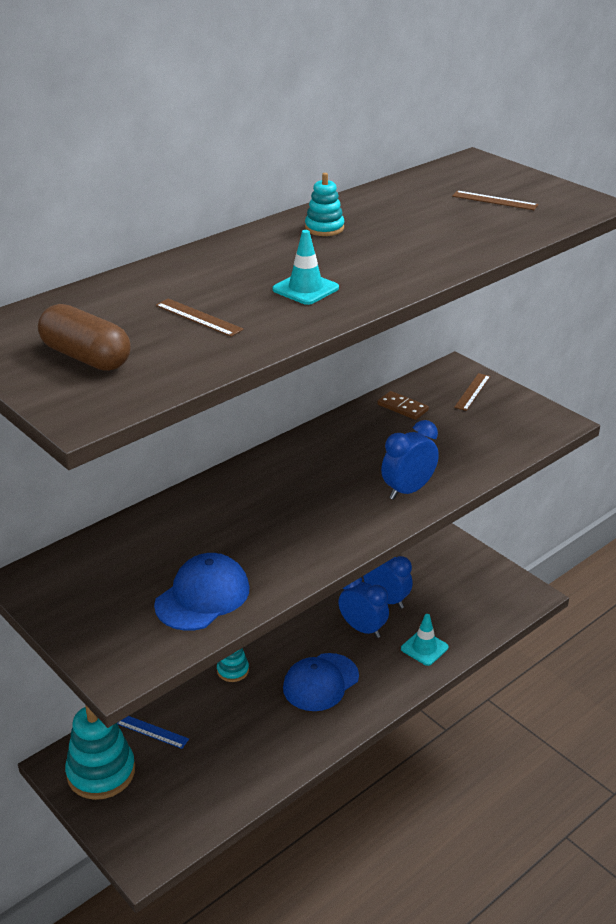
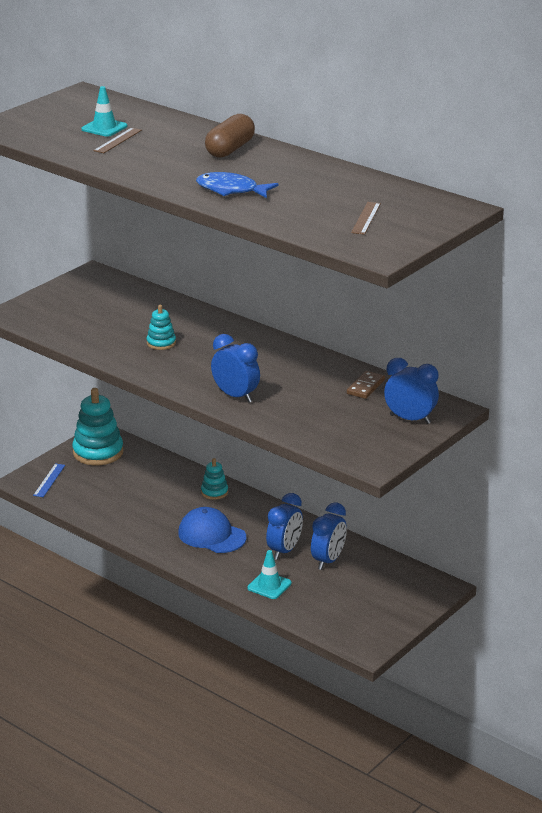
camera: 80 degrees right, 5 degrees down
(86, 357) = (59, 120): brown capsule -> brown capsule (230, 149)
(152, 731) = (141, 466): blue ruler -> blue ruler (49, 480)
(202, 596) = (87, 331): blue cap -> none
(305, 289) = (169, 165): turquoise traffic cone -> turquoise traffic cone (104, 128)
(324, 228) = (278, 163): turquoise stacking toy -> turquoise stacking toy (161, 343)
(401, 258) = (231, 190): none -> blue fish
(472, 392) = (410, 419): brown ruler -> blue clock

